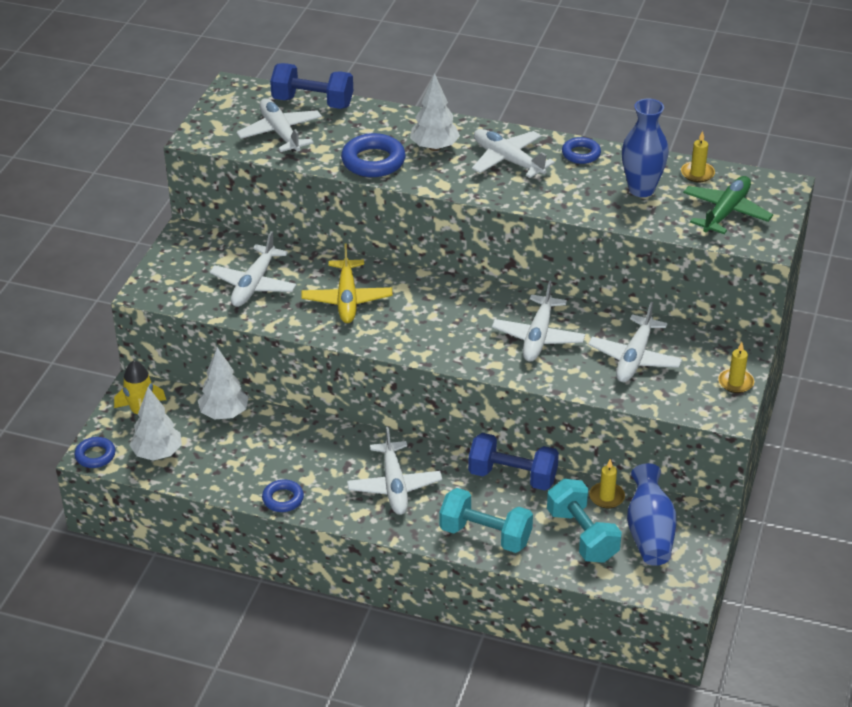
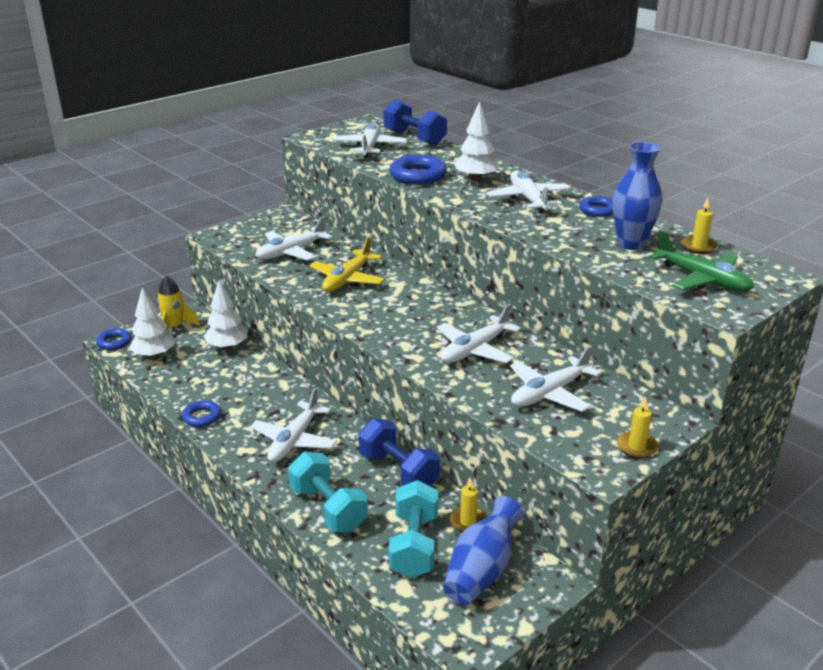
camera: 30 degrees right, 10 degrees down
(726, 212) = (702, 279): green plane -> green plane turned 75 degrees clockwise

